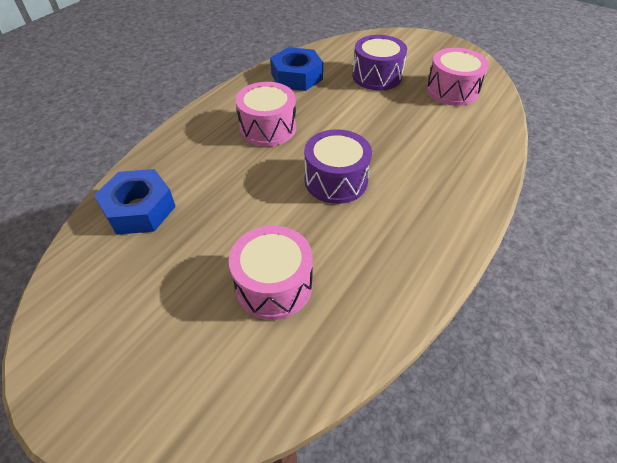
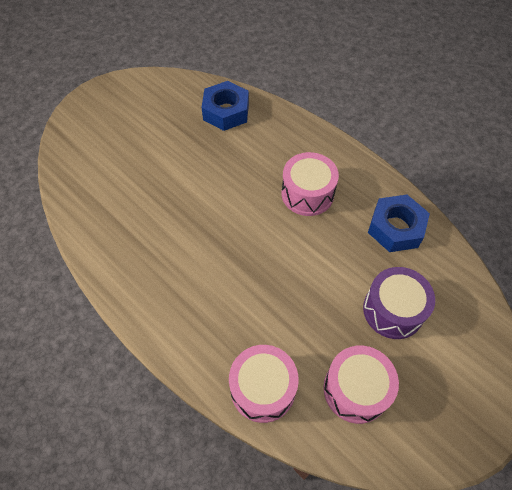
camera: 100 degrees right, 10 degrees up
(274, 285) = (136, 181): pink drum -> pink drum (263, 388)
(336, 180) = (226, 234): purple drum -> none

